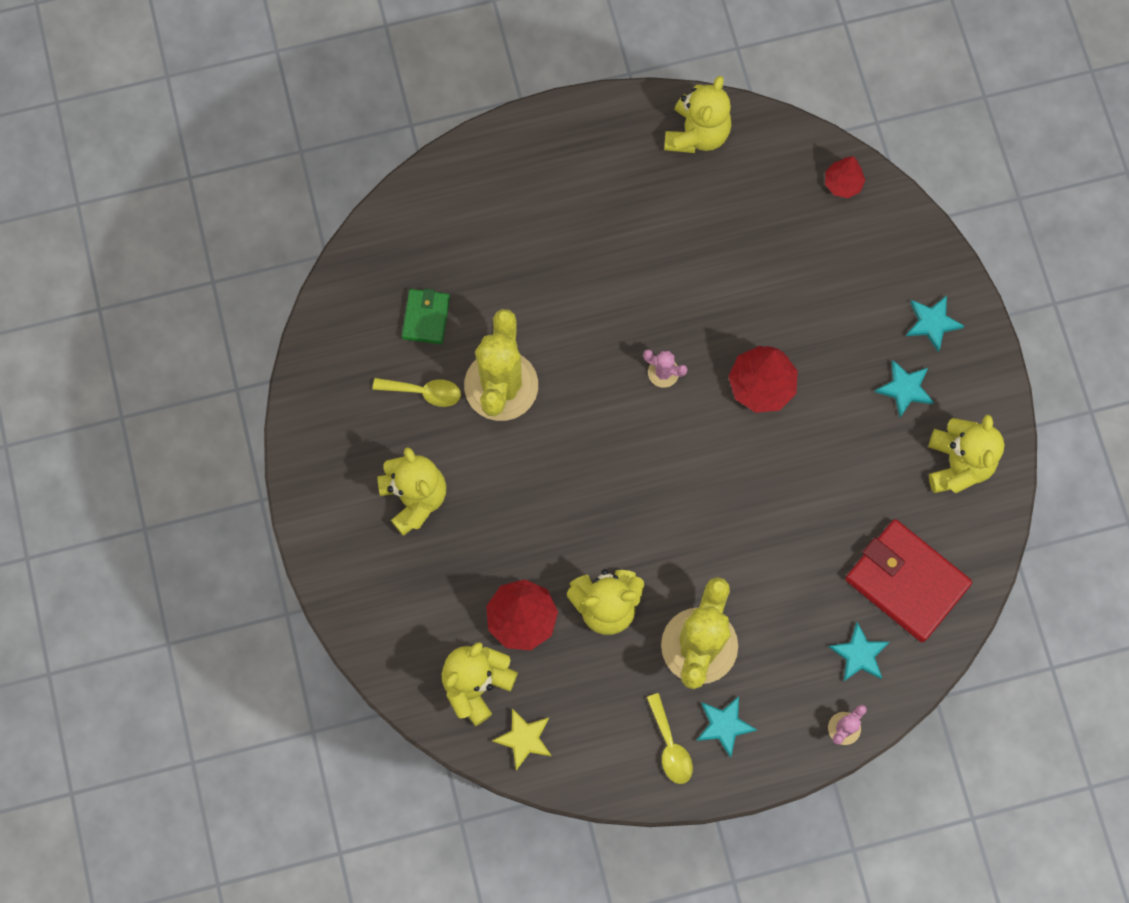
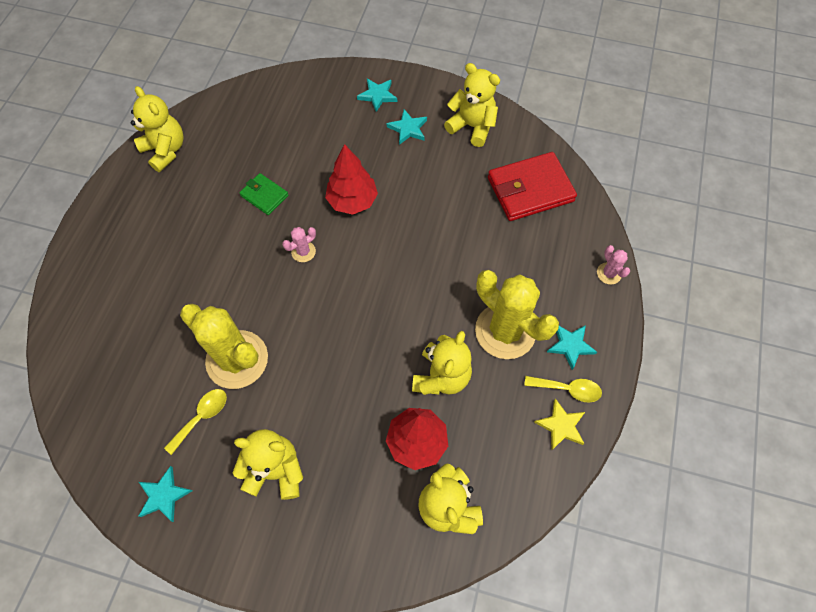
camera: 60 degrees left, 10 degrees down
(426, 317) = (149, 384): green wallet -> green wallet (264, 195)
(524, 739) = (510, 492): yellow star -> yellow star (561, 426)
(842, 184) = (260, 95): red tree -> none
(859, 654) = (563, 239): turquoise star -> turquoise star (164, 495)

